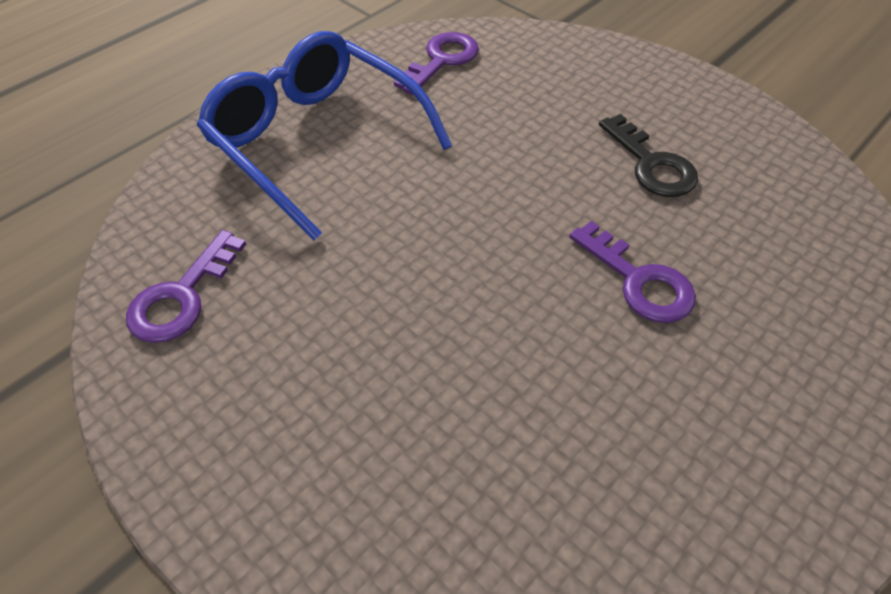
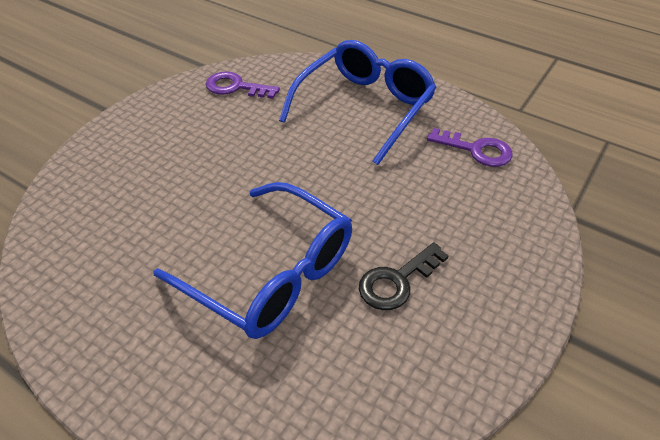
camera: 80 degrees right, 5 degrees down
(638, 281) = (270, 273): purple key -> blue glasses

